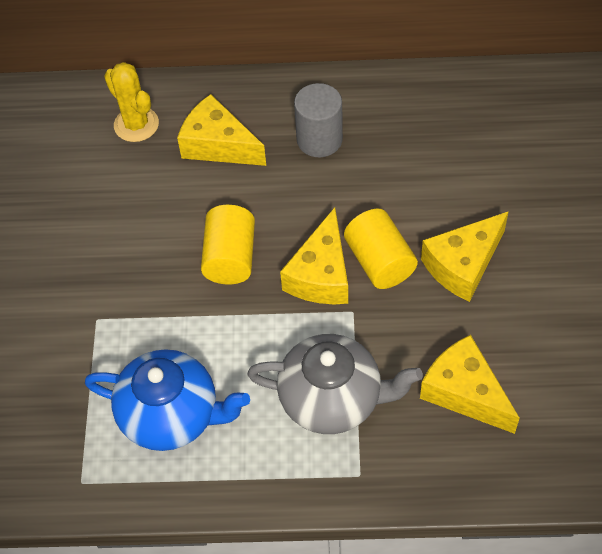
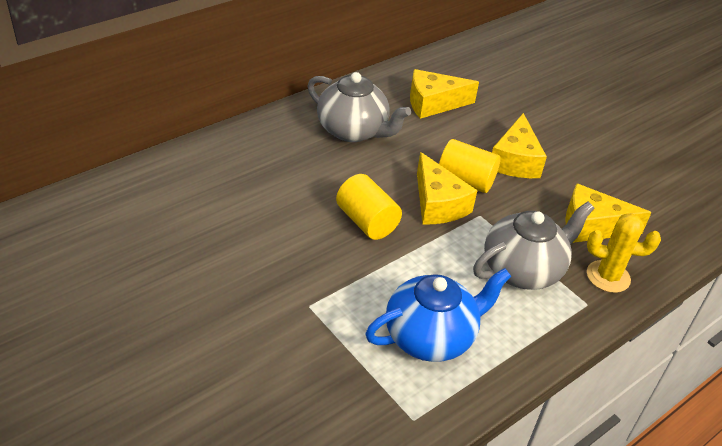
camera: 45 degrees left, 15 degrees down
(136, 124) = (210, 172): yellow cactus -> yellow cactus (608, 276)
(218, 145) = (286, 160): yellow cheese -> yellow cheese (433, 103)
(319, 140) = (353, 131): grey cylinder -> grey teapot

